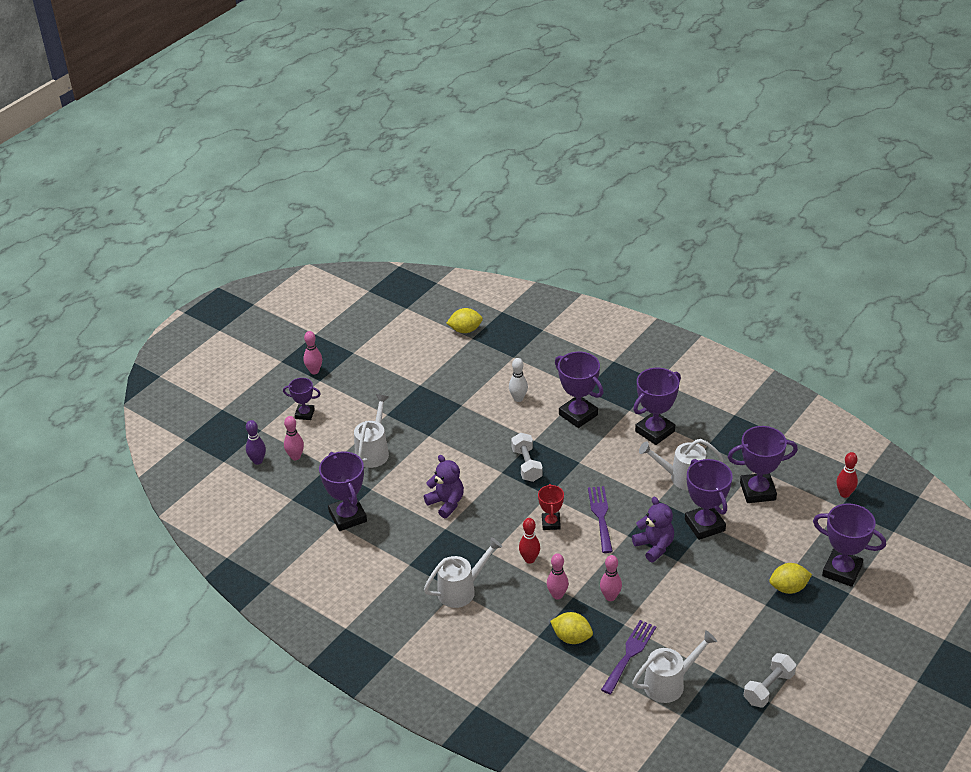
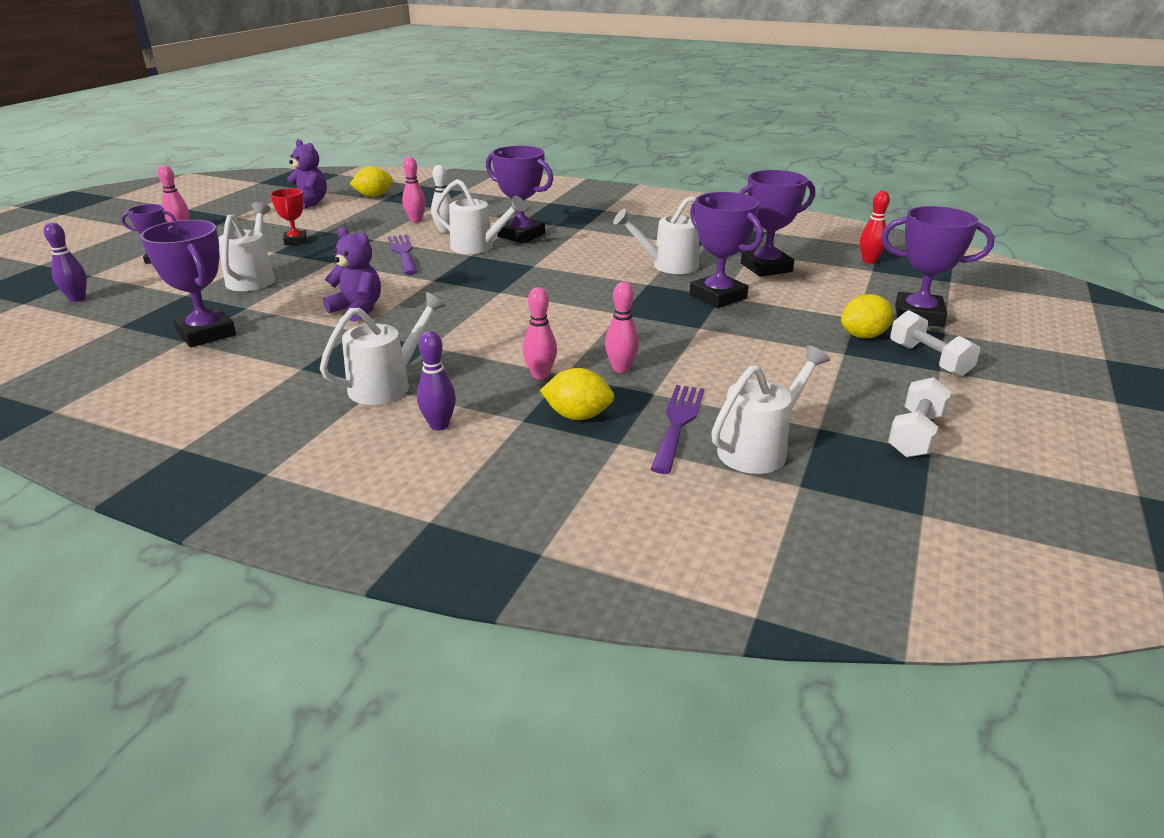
camera: 15 degrees left, 10 degrees down
(295, 457) = (137, 291): pink bowling pin -> pink bowling pin (416, 220)
(489, 632) = (439, 425): none -> purple bowling pin
(526, 465) = (466, 272): white dumbbell -> white dumbbell (929, 360)
(529, 559) = (488, 346): red bowling pin -> none
(541, 429) = (478, 247): none -> white watering can
(551, 523) = (511, 313): red trophy -> red trophy (295, 241)
(600, 516) = (577, 301): purple fork -> purple fork (403, 253)
(654, 546) = (661, 319): purple teddy bear -> purple teddy bear (309, 202)
(655, 431) = (618, 239): purple trophy -> none

